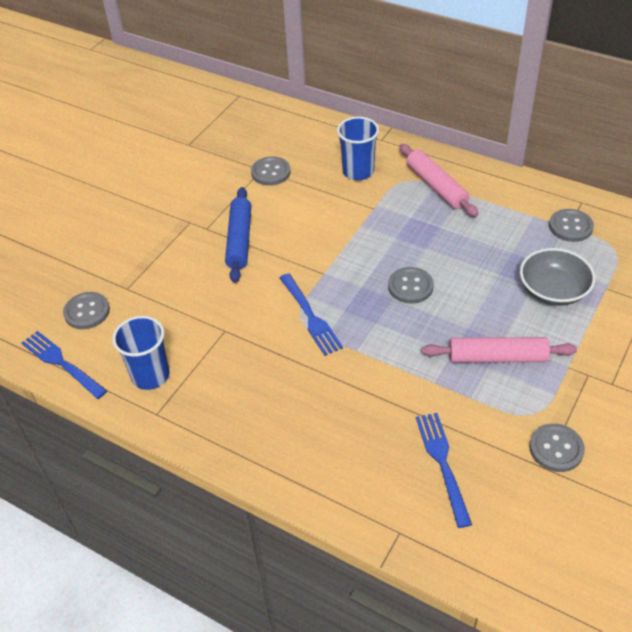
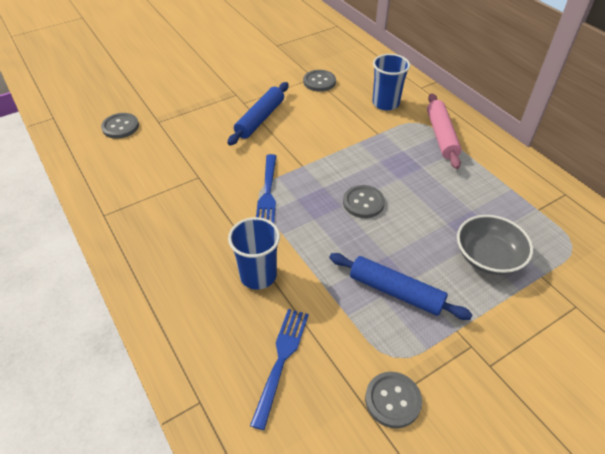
camera: 25 degrees right, 0 degrees up
(61, 363) = (76, 153): blue fork -> none
(150, 375) = (123, 186): blue cup -> blue cup (258, 275)
(497, 357) = (396, 292): pink rolling pin -> blue rolling pin
(570, 227) = (541, 210): grey button -> none

